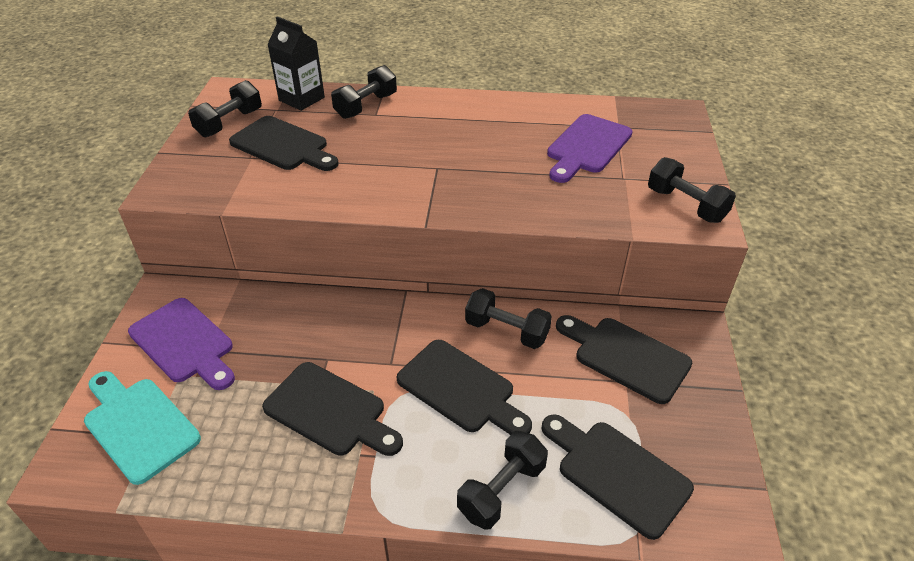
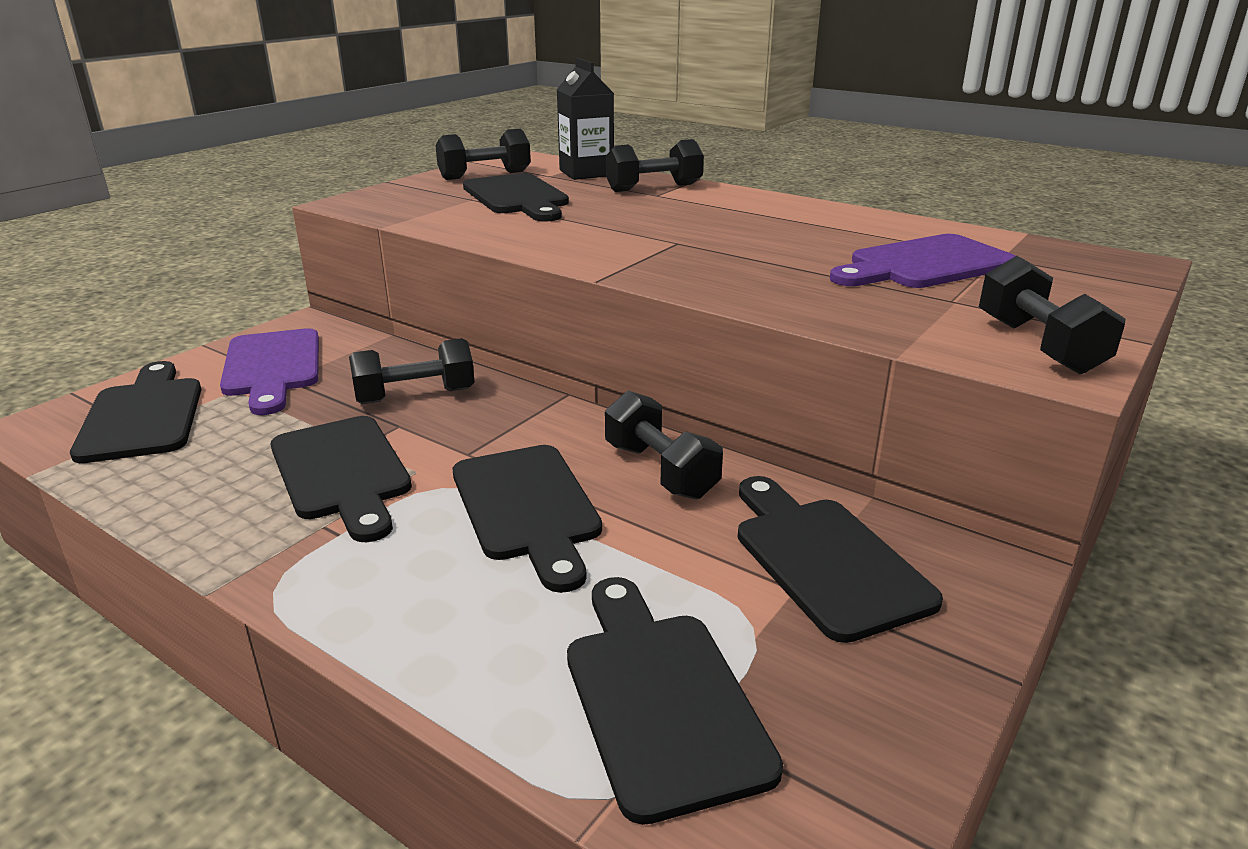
camera: 30 degrees right, 15 degrees down
(138, 425) = (143, 416): turquoise cutting board -> black cutting board
(502, 490) = (456, 640): black dumbbell -> black dumbbell (415, 396)

